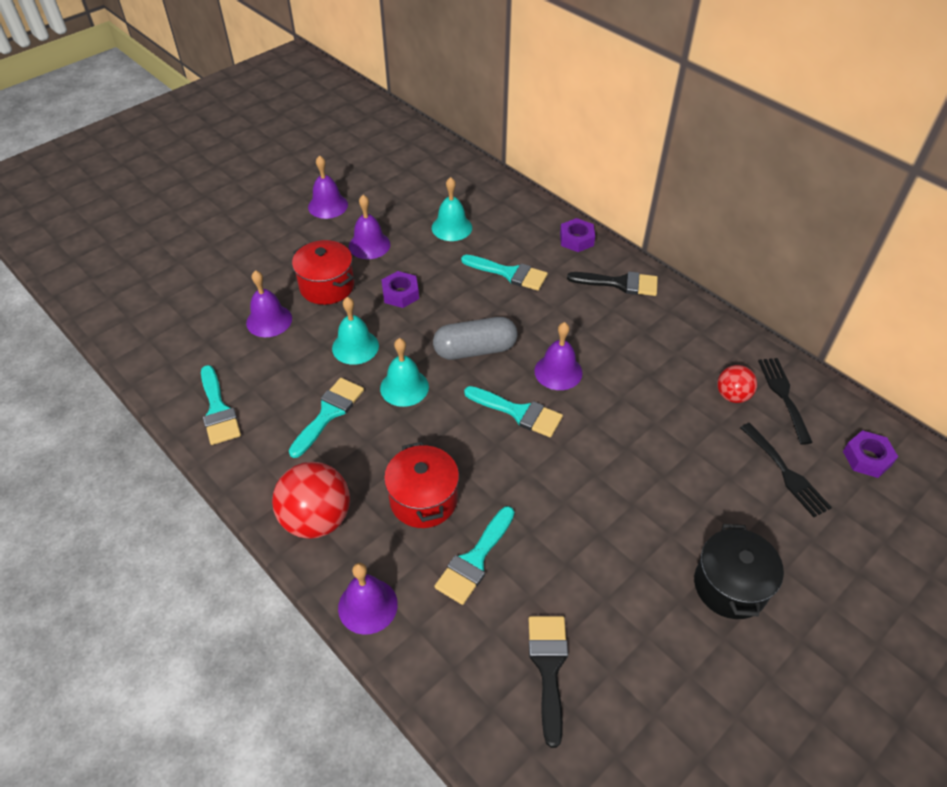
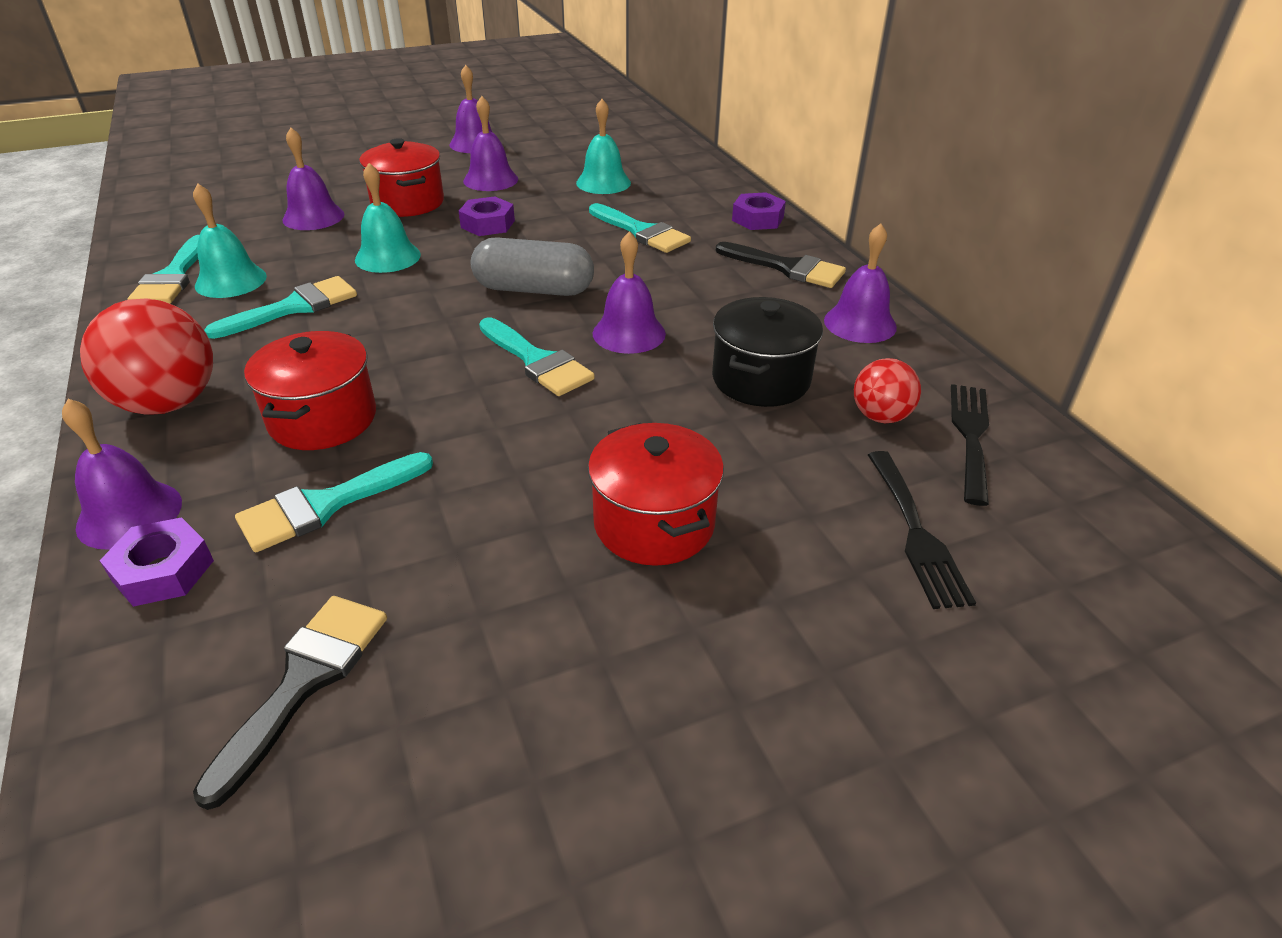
camera: 20 degrees right, 10 degrees down
(404, 387) = (410, 304): turquoise bell -> turquoise bell (231, 281)
(657, 511) = (654, 523): none -> red pot
(686, 322) = (860, 323): none -> purple bell
(730, 586) = (708, 663): black pot -> black pot (761, 379)
(867, 458) = (1086, 553): purple nut -> purple nut (163, 571)

